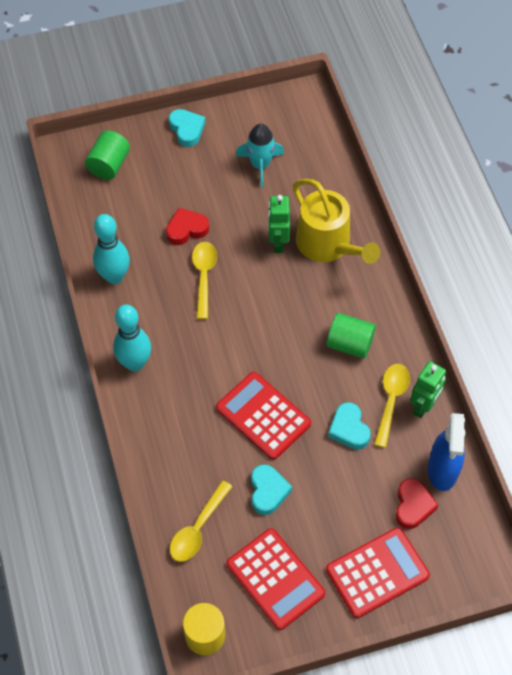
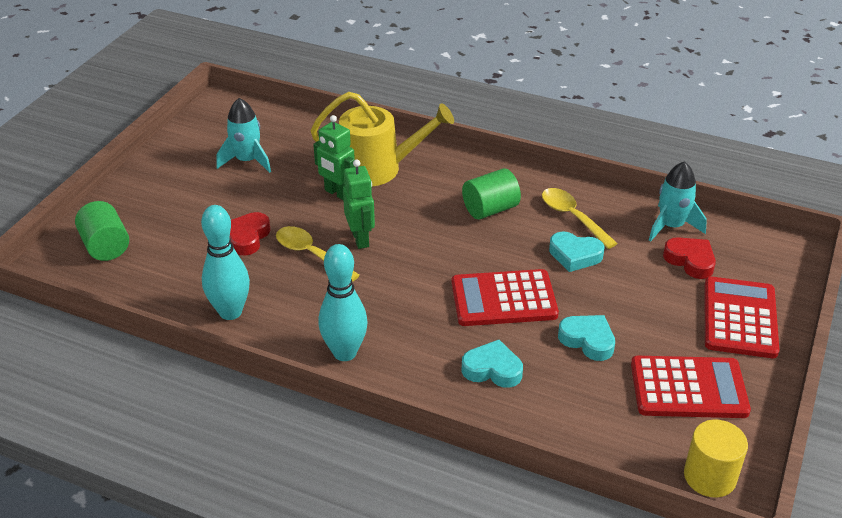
camera: 50 degrees left, 20 degrees down
(187, 130) = (147, 180): turquoise heart -> turquoise heart (492, 369)
(197, 529) = (581, 413): yellow spoon -> none
(423, 406) = (598, 203): green robot -> green robot (360, 239)
(442, 470) = (671, 226): blue spray bottle -> turquoise rocket

